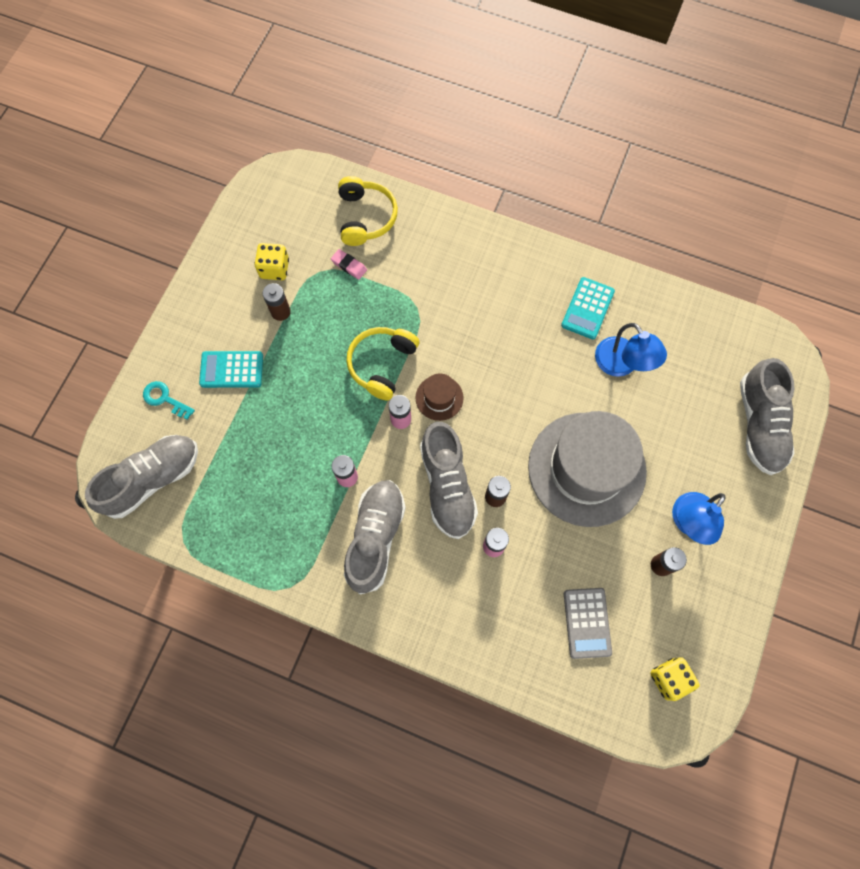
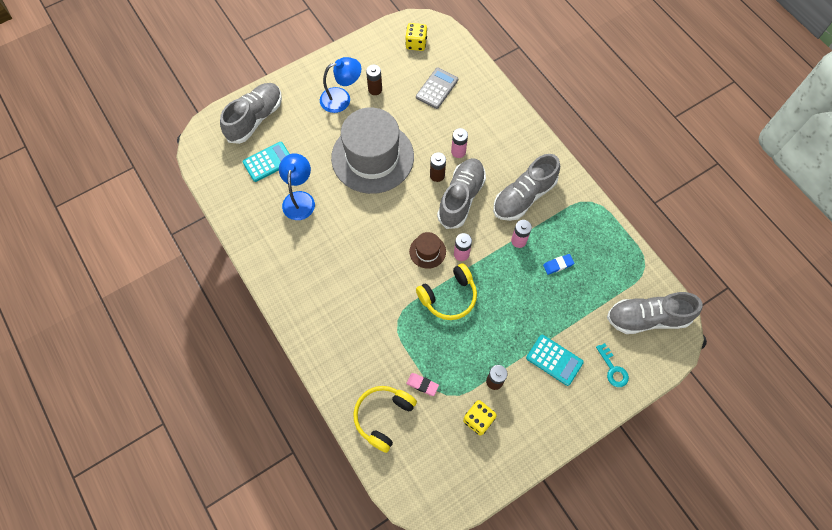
camera: 145 degrees left, 5 degrees down
(285, 477) = (558, 265): none -> blue eraser
(349, 265) = (422, 385): pink eraser -> pink eraser turned 45 degrees counterclockwise
(587, 308) = (288, 246): turquoise calculator -> turquoise calculator (268, 162)

